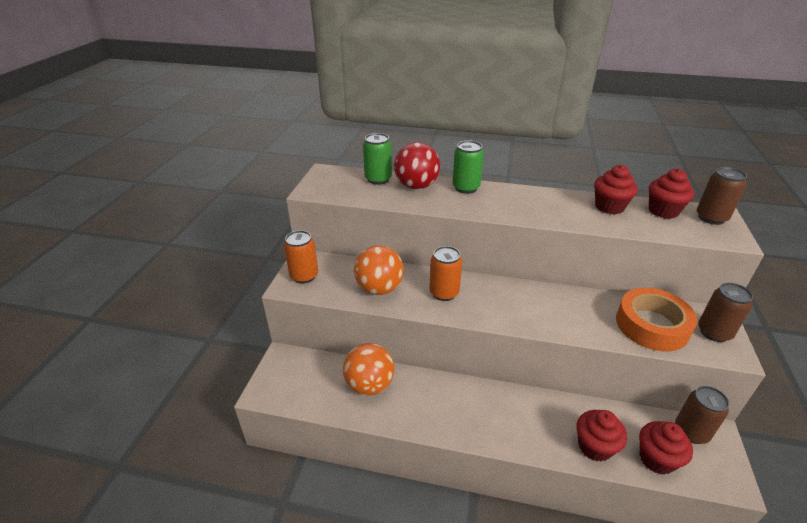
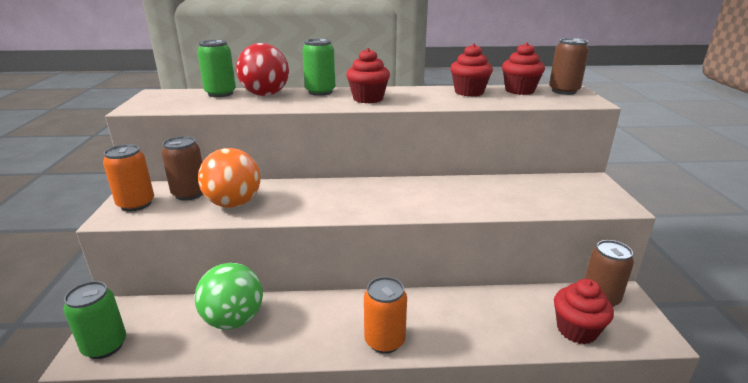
camera: 15 degrees left, 10 degrees down
(277, 388) = (105, 346): none -> green can
(369, 385) = (234, 320): orange ball -> green ball
(444, 293) = (312, 197): orange can -> orange can (384, 341)
(594, 447) = (510, 332): red cupcake -> red cupcake (368, 99)
(652, 325) = (536, 195): orange tape -> none
(714, 332) = (595, 192): brown can -> brown can (189, 194)

